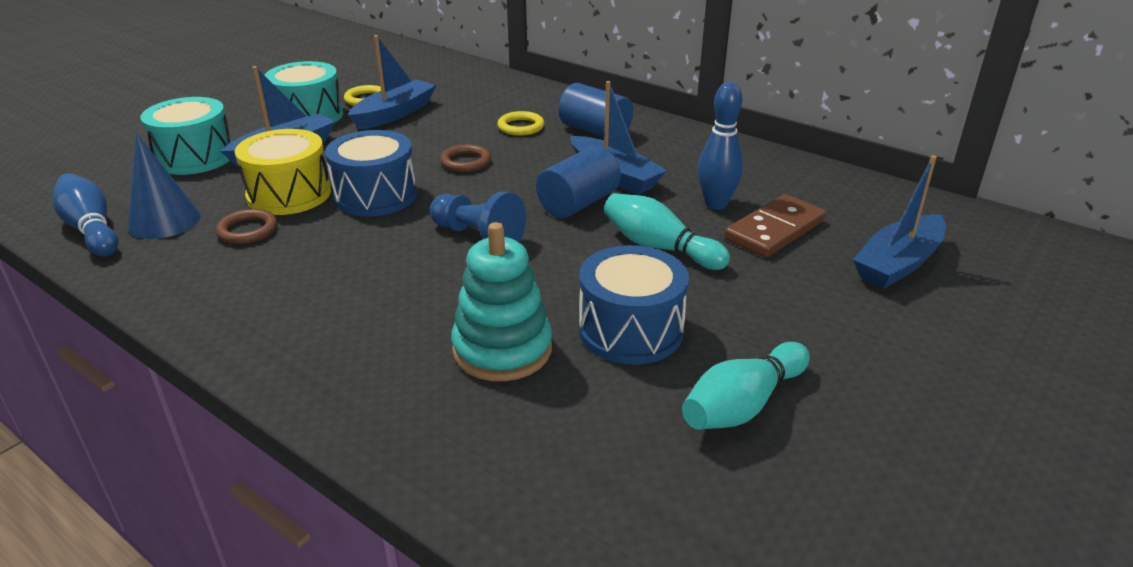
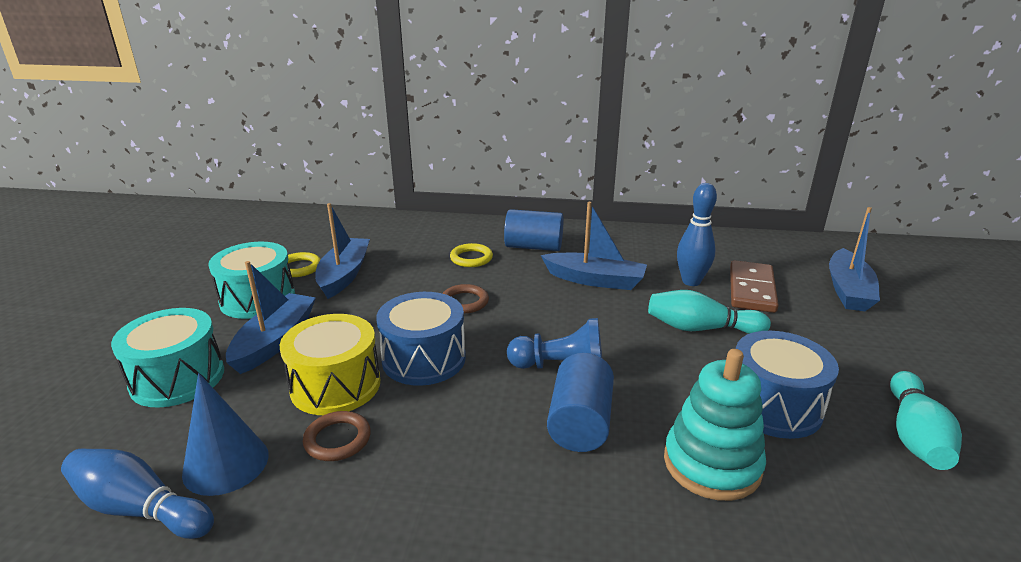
camera: 30 degrees left, 5 degrees down
(578, 203) = (599, 311): blue cylinder -> blue cylinder (580, 423)

